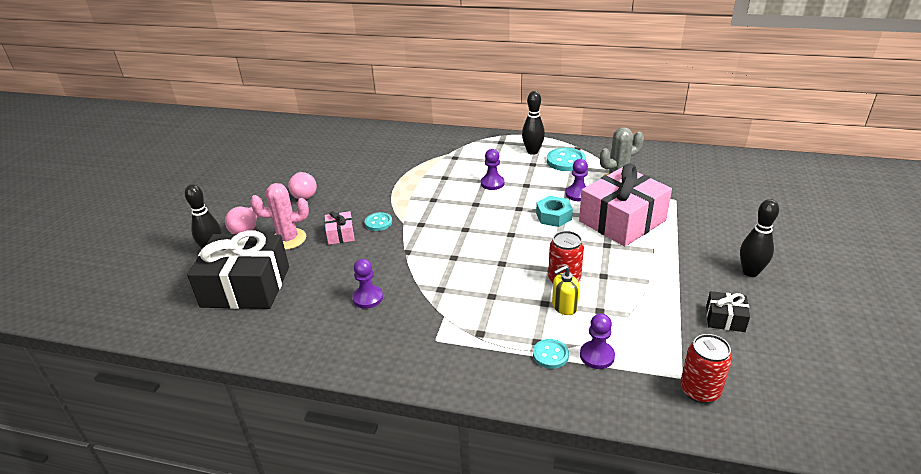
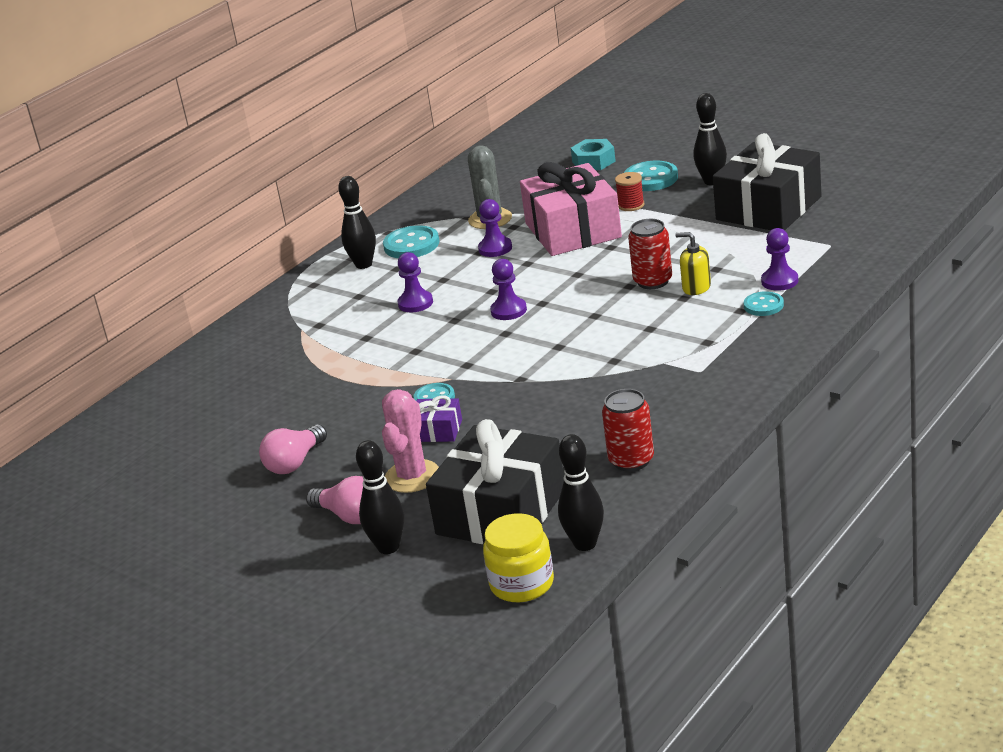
camera: 65 degrees left, 5 degrees down
(163, 318) = (522, 584): none -> yellow jar
(203, 335) = (585, 544): none -> black bowling pin
(304, 193) = (295, 463): pink light bulb -> pink light bulb turned 120 degrees clockwise
(340, 234) = (437, 430): pink gift -> purple gift
(368, 298) = (595, 413): purple pawn -> purple pawn (508, 310)
(553, 216) = (528, 271): turquoise nut -> turquoise nut (593, 161)
(564, 306) = (696, 287): yellow soap dispenser -> yellow soap dispenser turned 120 degrees clockwise
(678, 238) = (631, 205): none -> red spool
(699, 390) = (850, 239): red can -> red can (631, 460)
(725, 319) = (769, 208): black gift -> black gift, size x2.26
(730, 237) = (650, 179): none -> turquoise button

